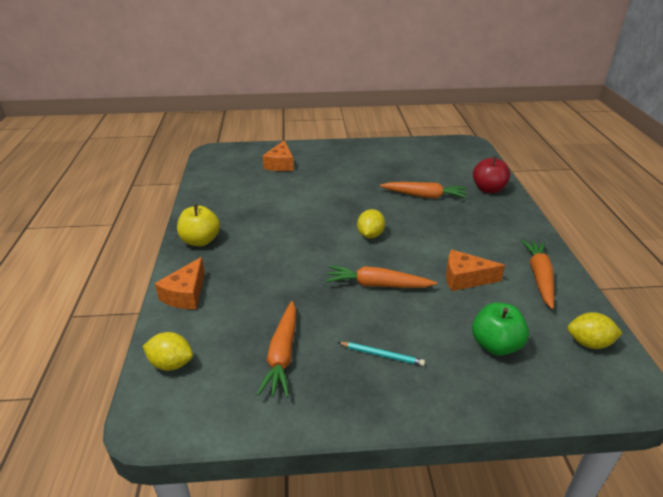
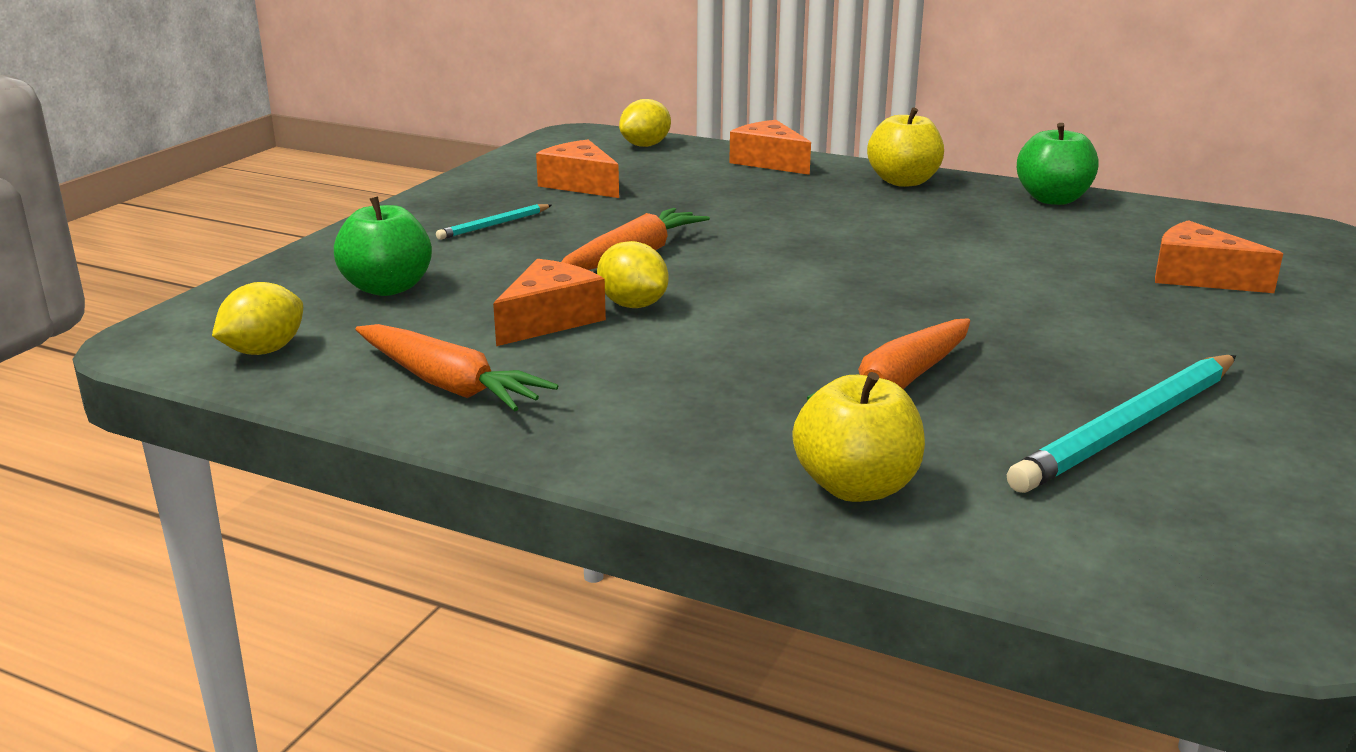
camera: 120 degrees right, 10 degrees down
(205, 200) = (1053, 199): none -> green apple
(282, 355) = (580, 184): orange carrot -> orange cheese
(370, 235) = (786, 286): yellow lemon -> yellow lemon (633, 305)
(409, 162) = (1130, 428): none -> turquoise pencil
(488, 189) = (856, 487): red apple -> yellow apple

